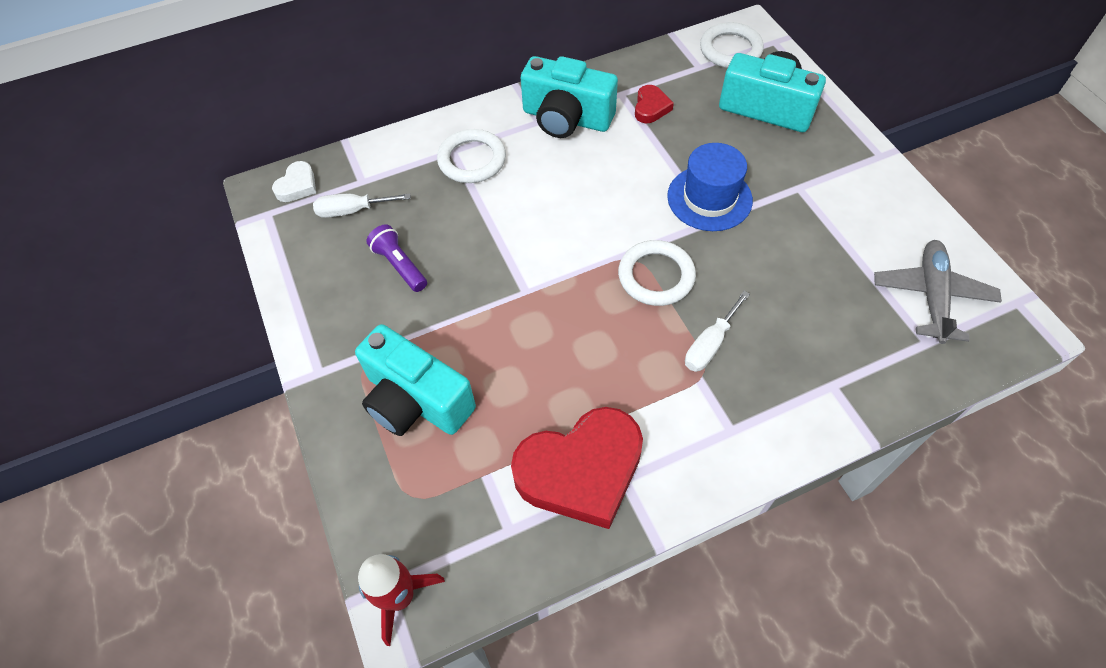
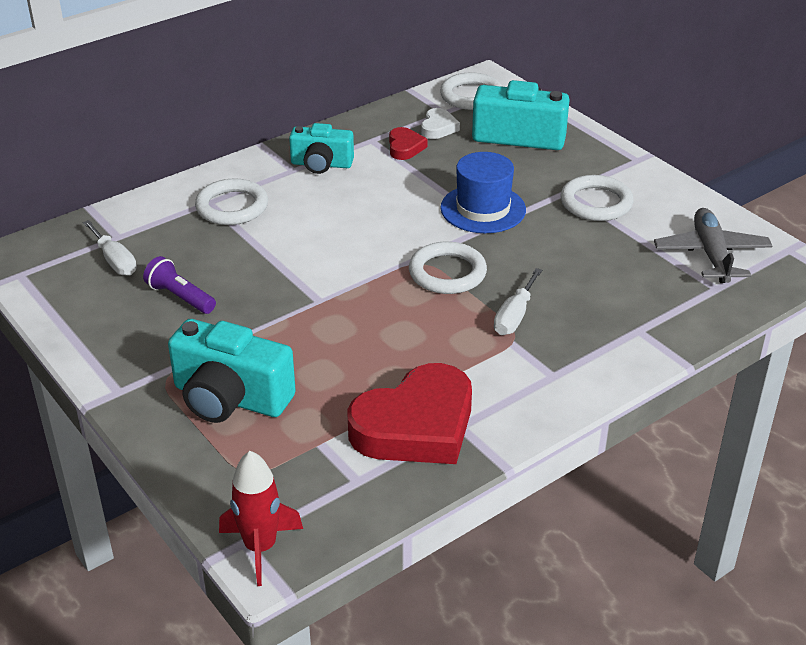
camera: 15 degrees left, 20 degrees down
(297, 185) = (47, 248): white heart -> white heart (438, 128)
(352, 210) = (115, 261): white screwdriver -> white screwdriver turned 105 degrees counterclockwise
(566, 118) = (321, 164): turquoise camera -> turquoise camera, size x0.65
(825, 207) = (596, 203): none -> white ring

